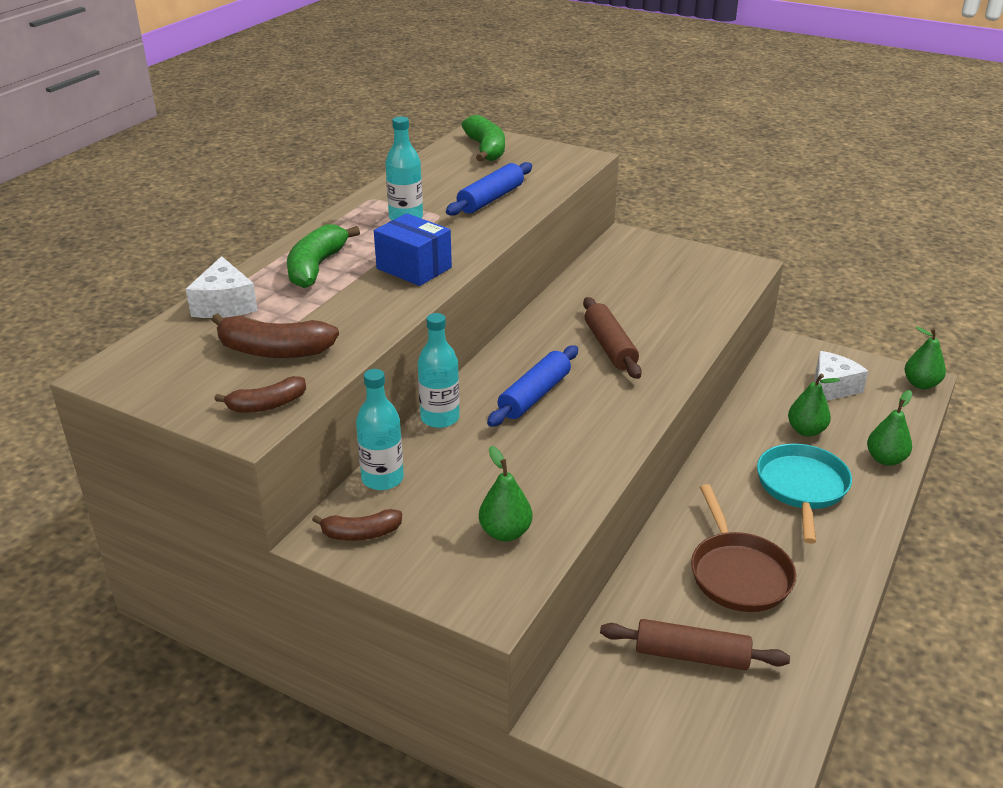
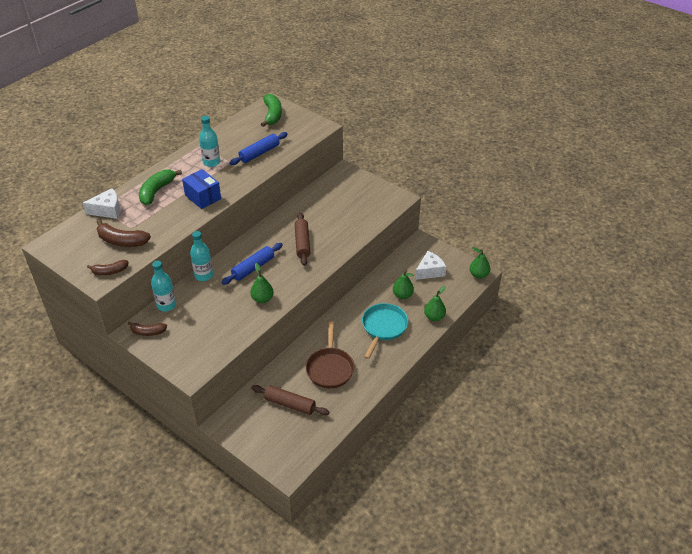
camera: 10 degrees right, 10 degrees up
(225, 304) = (107, 210): white cheese -> white cheese turned 105 degrees counterclockwise
(505, 532) = (210, 340): green pear -> green pear (262, 299)

